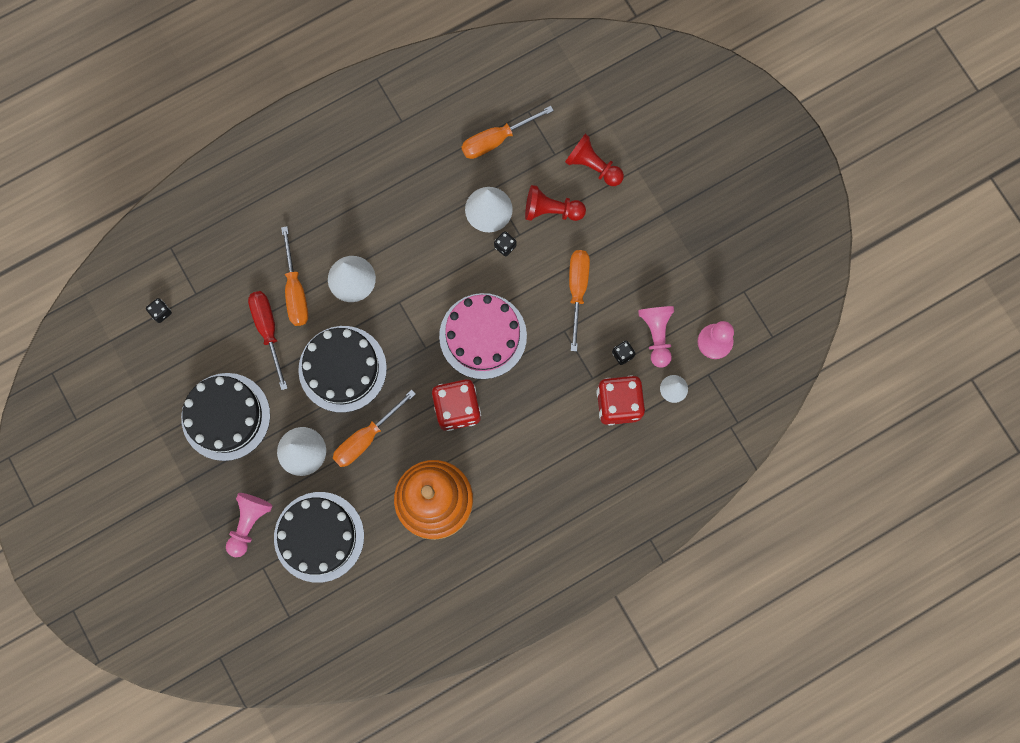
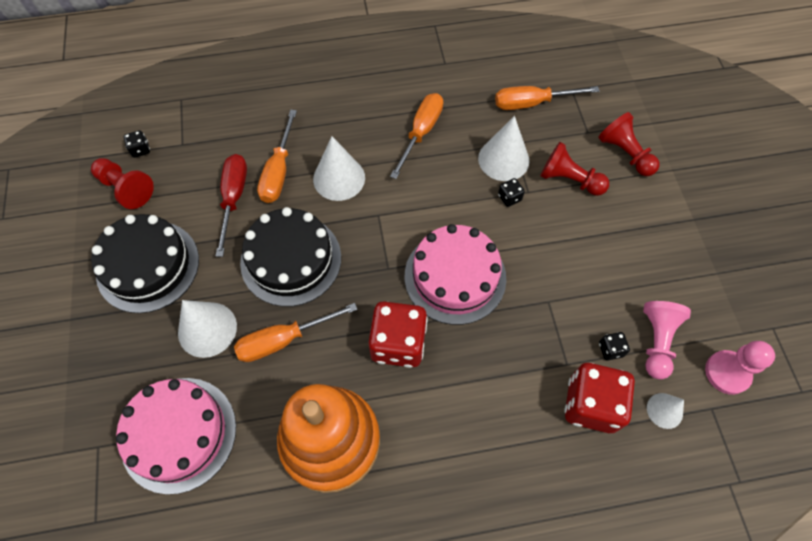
camera: 20 degrees right, 15 degrees down
(169, 354) = (126, 189): none -> red pawn
(249, 523) = (110, 388): pink pawn -> none
(319, 537) = (178, 434): black cake -> pink cake
(577, 290) = (575, 264): orange screwdriver -> orange screwdriver (421, 133)

